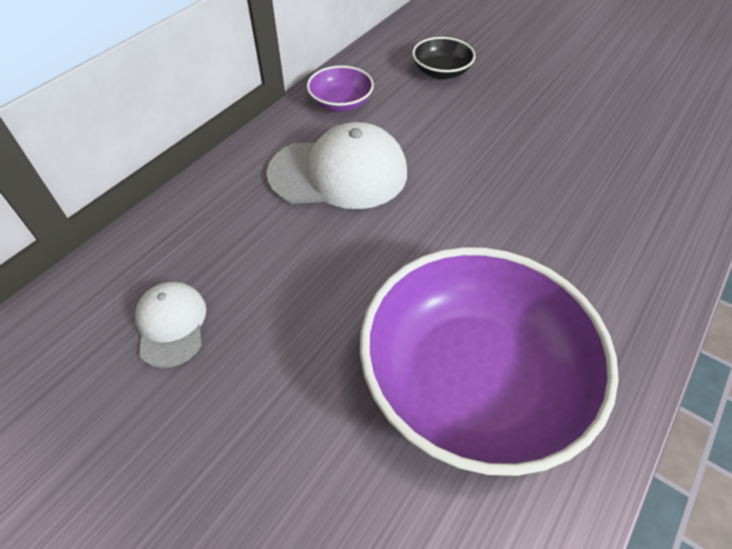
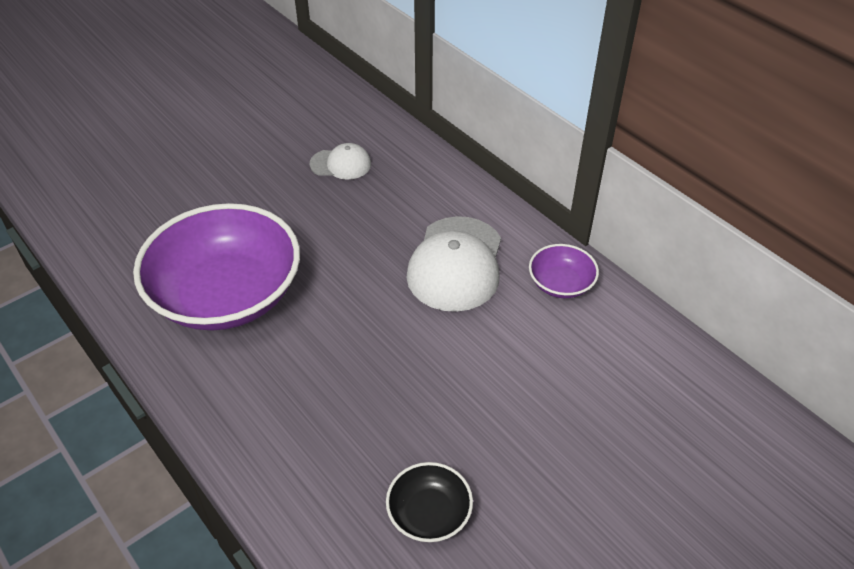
camera: 105 degrees right, 5 degrees down
(441, 72) = (605, 383): black bowl -> black bowl (429, 513)

